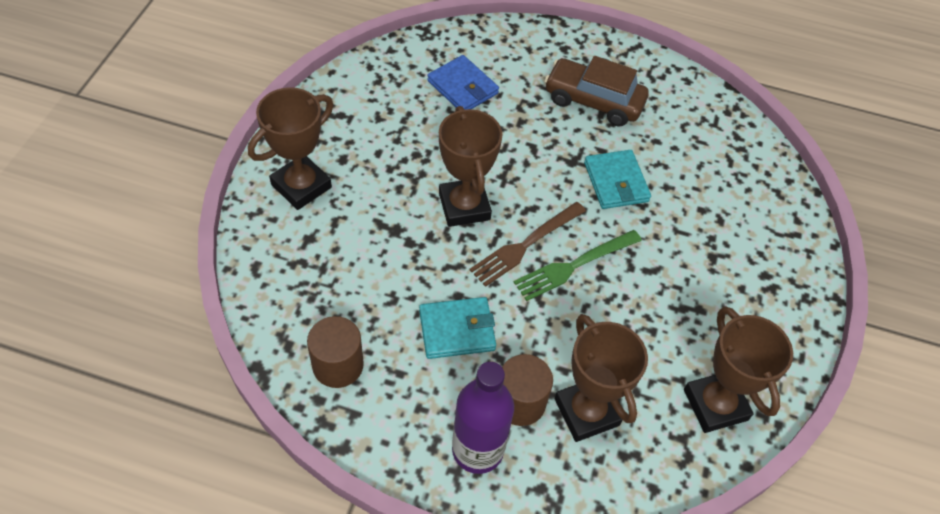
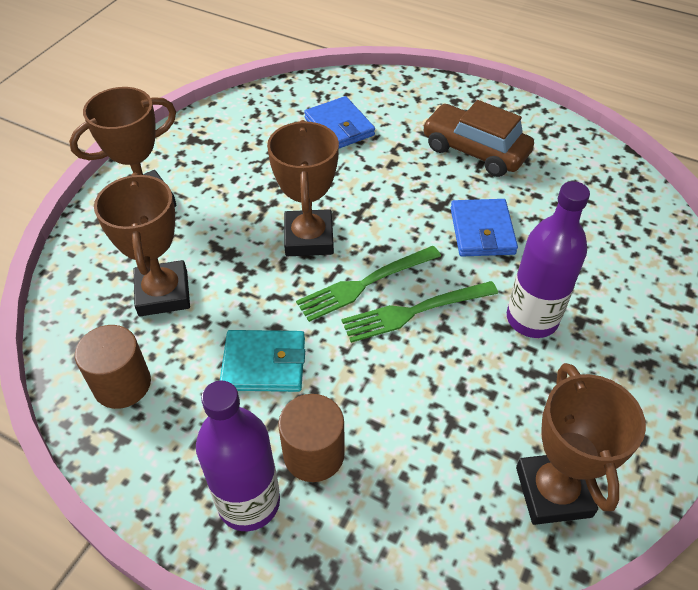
camera: 15 degrees right, 5 degrees down
(525, 246) = (364, 284): brown fork -> green fork
(586, 412) = (390, 477): brown trophy -> brown trophy (163, 293)
(616, 182) = (482, 231): turquoise wallet -> blue wallet
(673, 260) = (532, 319): none -> purple bottle

